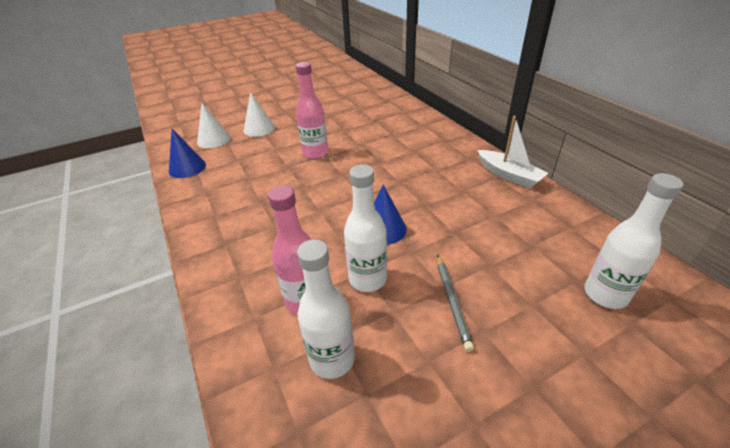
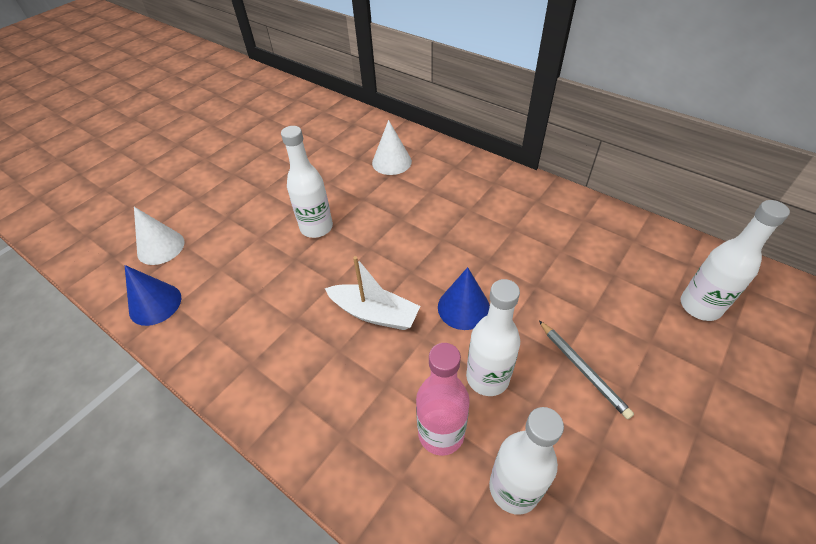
camera: 25 degrees left, 10 degrees up
(259, 129) = (214, 211): white cone -> white cone (391, 162)
(315, 153) = (316, 227): pink bottle -> white bottle
(509, 175) = (545, 194): white boat -> white boat (374, 313)

